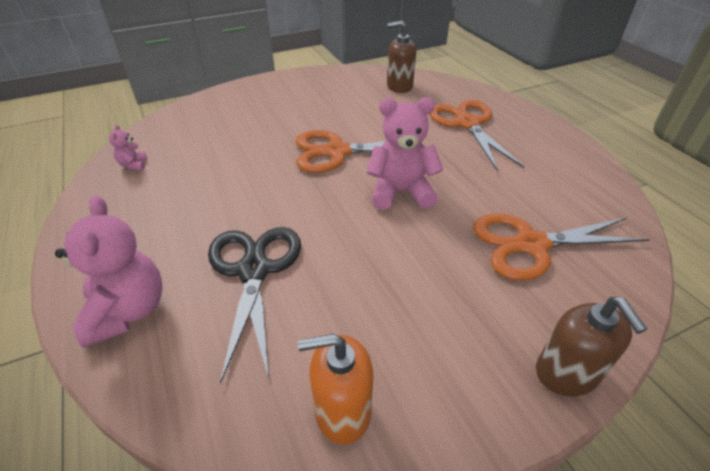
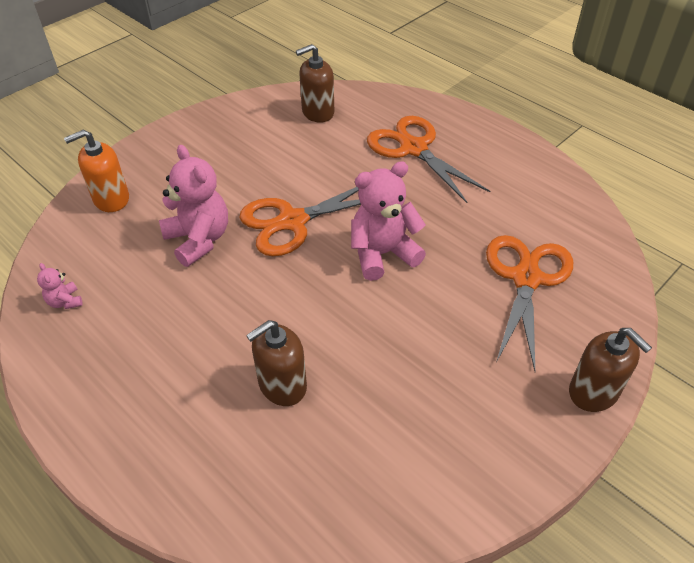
camera: 20 degrees left, 5 degrees up
(128, 311) = (181, 468): pink teddy bear -> pink teddy bear (199, 240)
(254, 270) = (282, 385): black scissors -> brown soap dispenser
(342, 411) = (432, 486): orange soap dispenser -> orange soap dispenser (111, 199)
(531, 245) = (526, 278): orange scissors -> orange scissors turned 135 degrees clockwise

